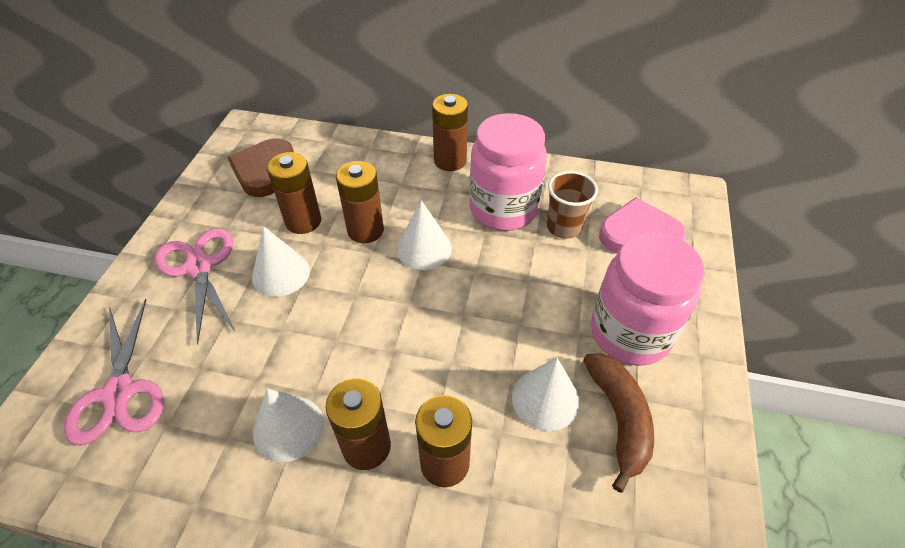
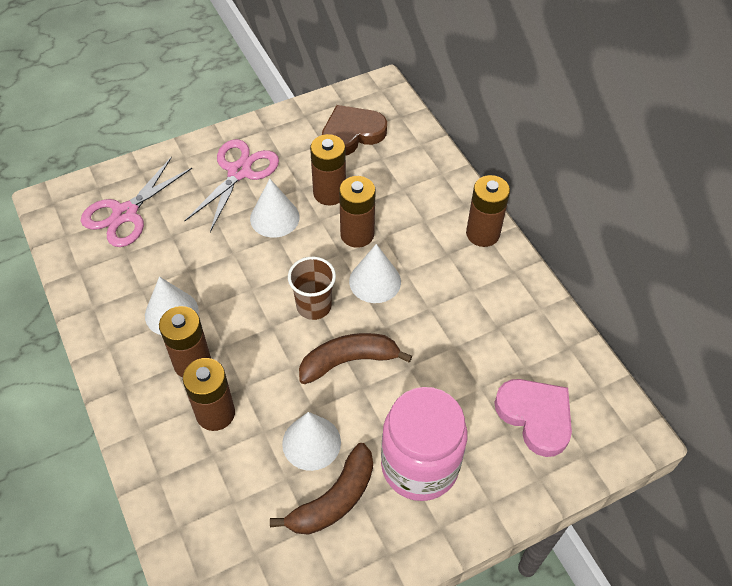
camera: 50 degrees right, 5 degrees up
(485, 316) = (348, 361): none -> brown banana
(503, 209) = (466, 304): pink jar -> none
(564, 227) = (488, 358): brown cup -> brown cup (314, 306)

